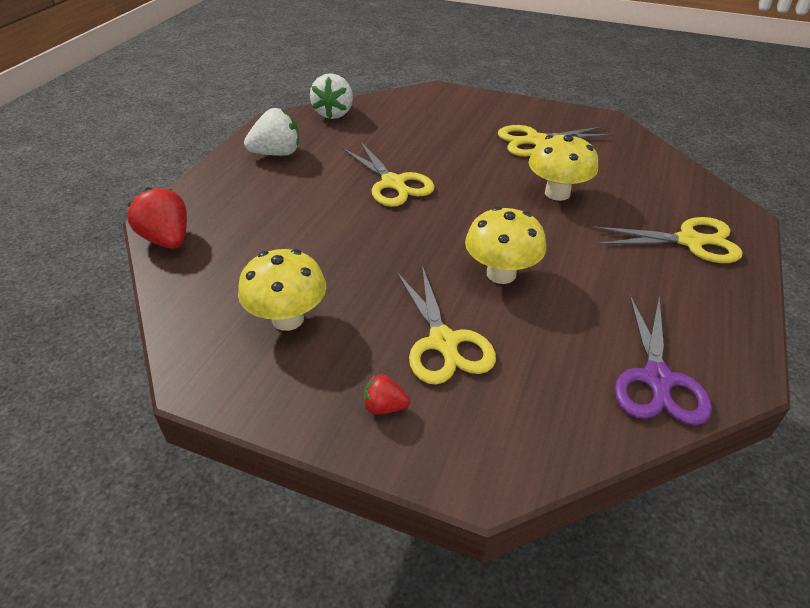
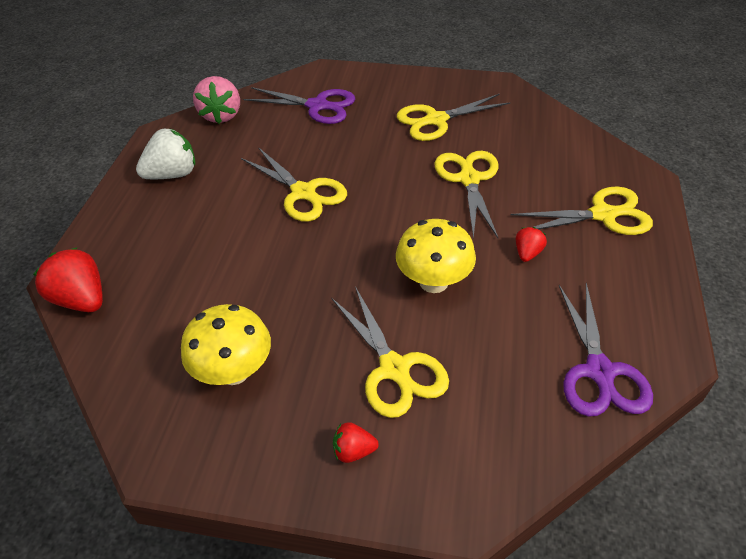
camera: 10 degrees left, 5 degrees up
(334, 113) = (221, 115): white strawberry -> pink strawberry
(424, 116) = (317, 106): none -> purple scissors
(557, 193) = (469, 179): yellow mushroom -> yellow scissors
(603, 263) = (527, 253): none -> red strawberry

